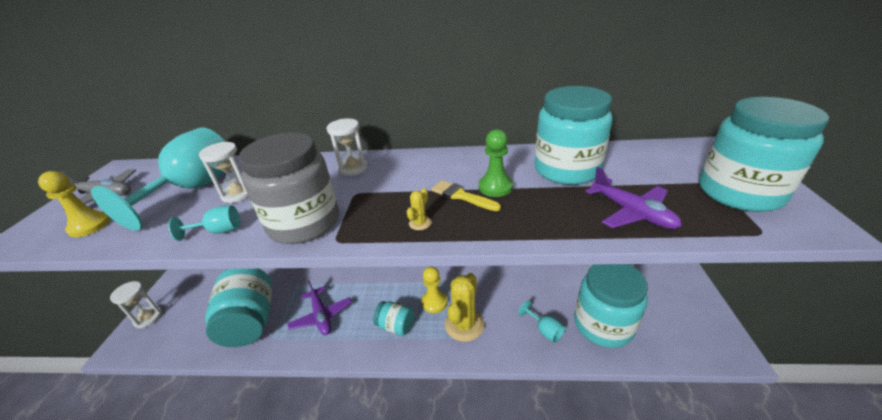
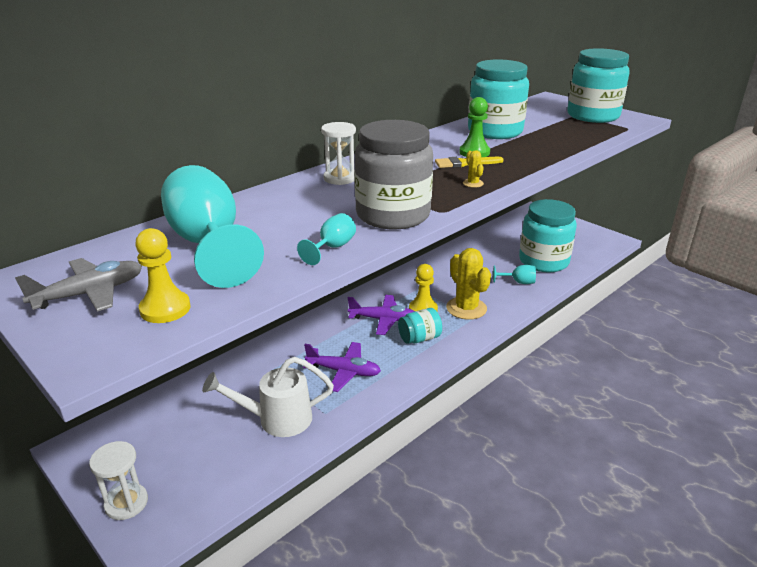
camera: 50 degrees left, 5 degrees down
(238, 194) = (275, 228): white hourglass -> none
(250, 322) = (277, 419): turquoise jar -> white watering can
(632, 212) = (567, 139): purple plane -> purple plane (383, 320)

